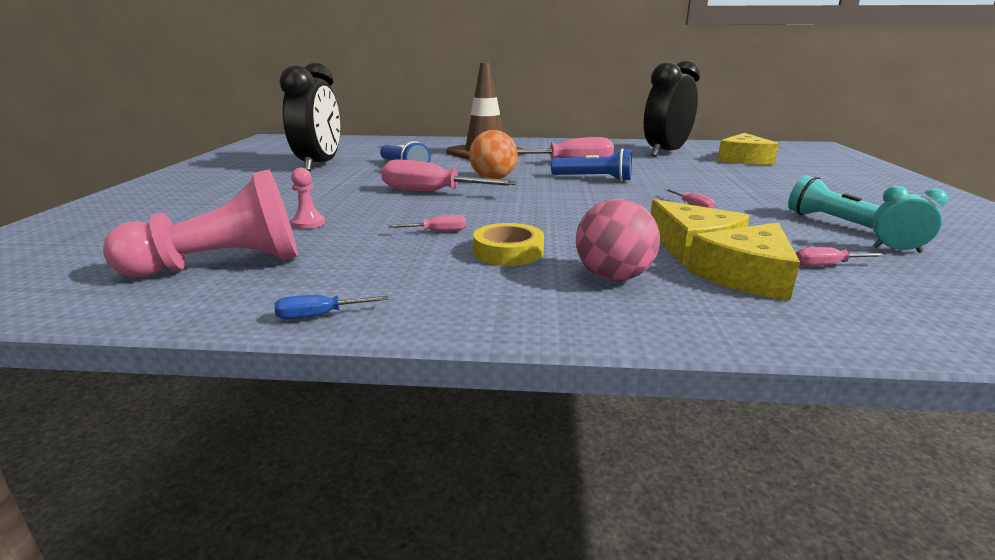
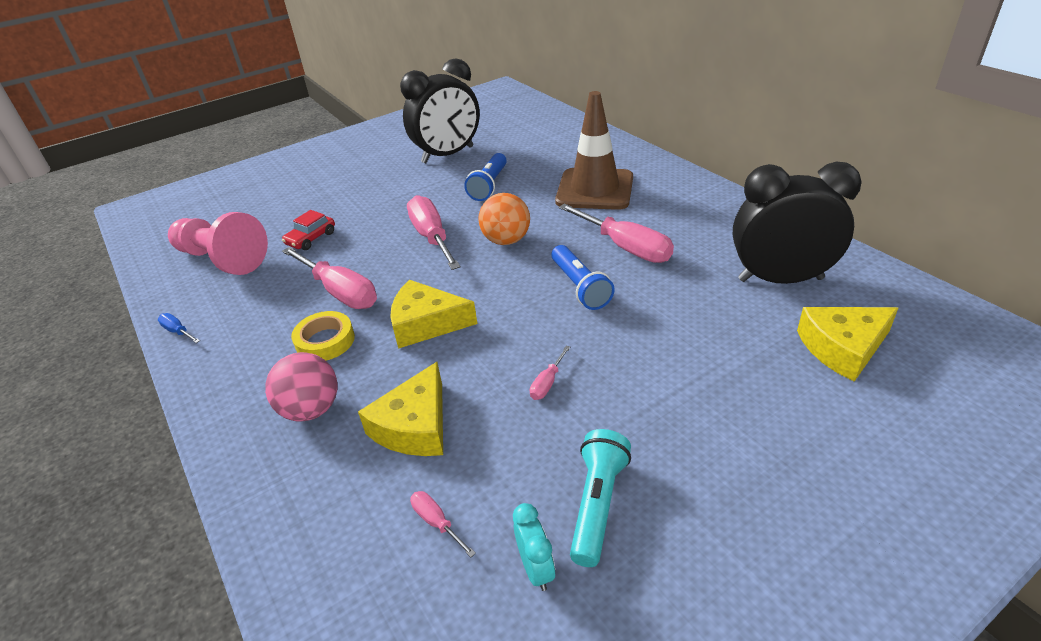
camera: 55 degrees right, 15 degrees up
(308, 223) = (311, 238): pink pawn -> red car
(437, 231) = (340, 292): pink screwdriver -> pink screwdriver, size x2.24
(746, 275) = (368, 477): yellow cheese -> yellow cheese (426, 323)

